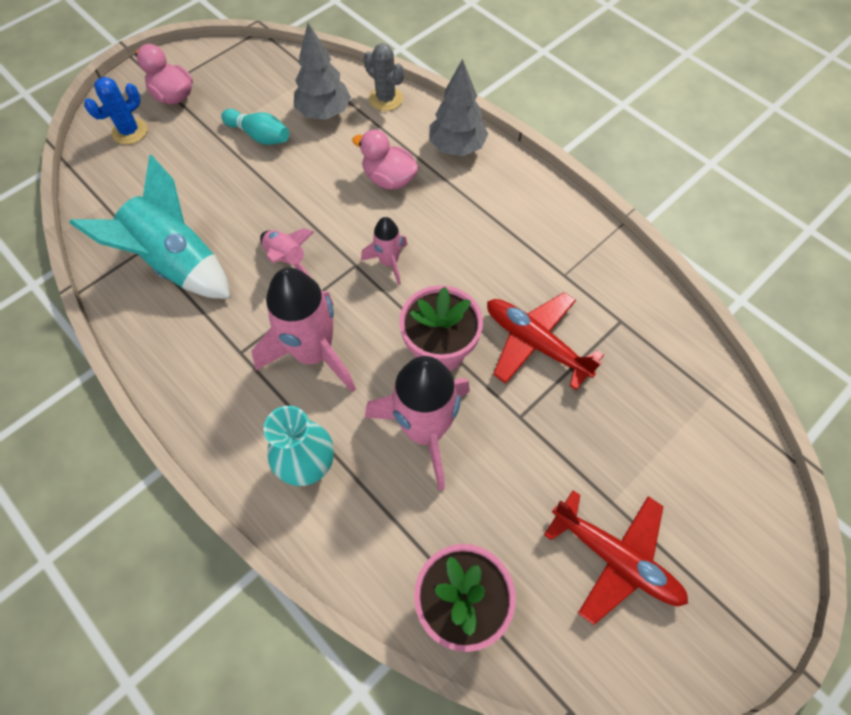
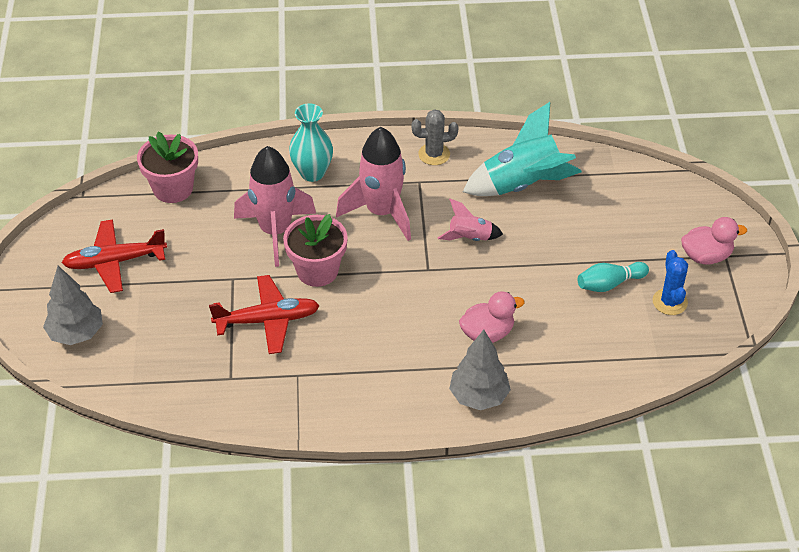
camera: 130 degrees right, 15 degrees down
(130, 131) = (684, 215): blue cactus -> blue cactus (669, 302)
(324, 112) = (600, 336): grey tree -> grey tree (76, 333)
(385, 99) = (579, 385): grey cactus -> grey cactus (434, 154)
(389, 262) = (411, 287): pink rocket -> none

